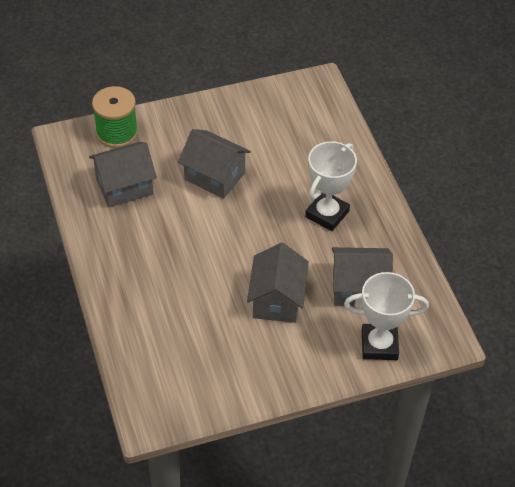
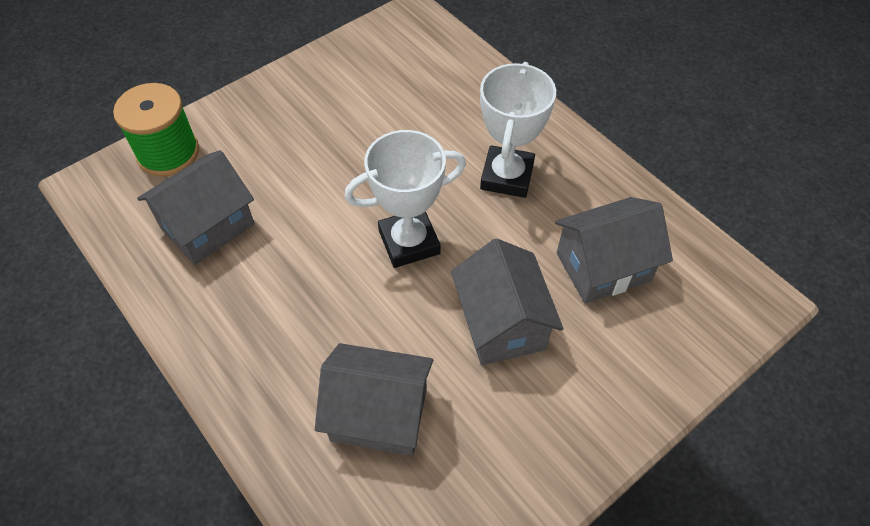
camera: 20 degrees left, 5 degrees up
(214, 176) = (331, 172): grey house -> grey house (379, 414)
(379, 345) = (677, 342): white trophy -> white trophy (409, 242)

